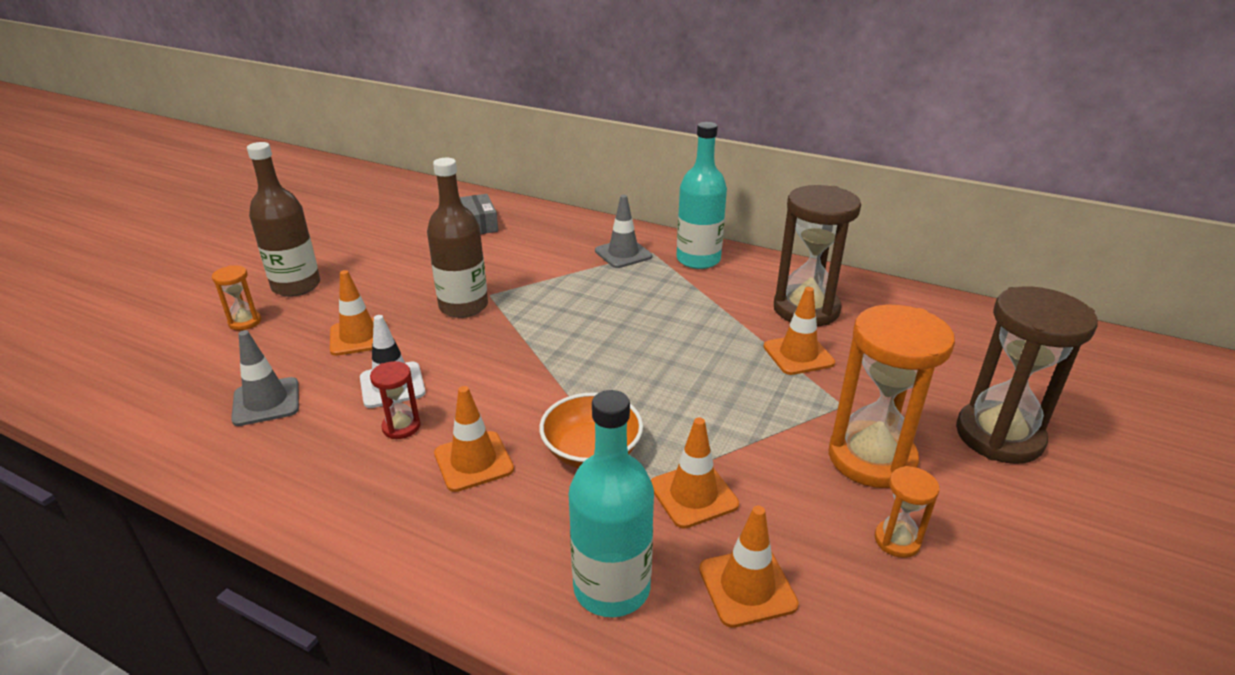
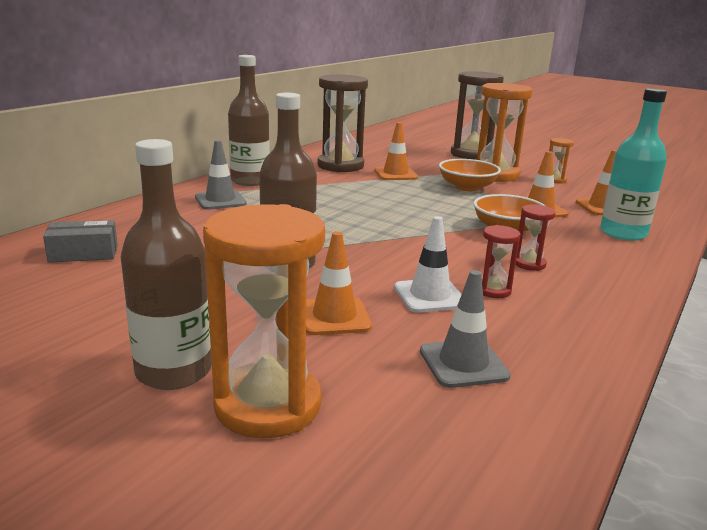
camera: 85 degrees left, 10 degrees down
(245, 322) = (268, 405): orange hourglass -> orange hourglass, size x2.17
(473, 461) = (529, 264): orange traffic cone -> red hourglass
(698, 259) = (250, 181): turquoise bottle -> brown bottle
(774, 422) = (467, 187): none -> orange bowl

